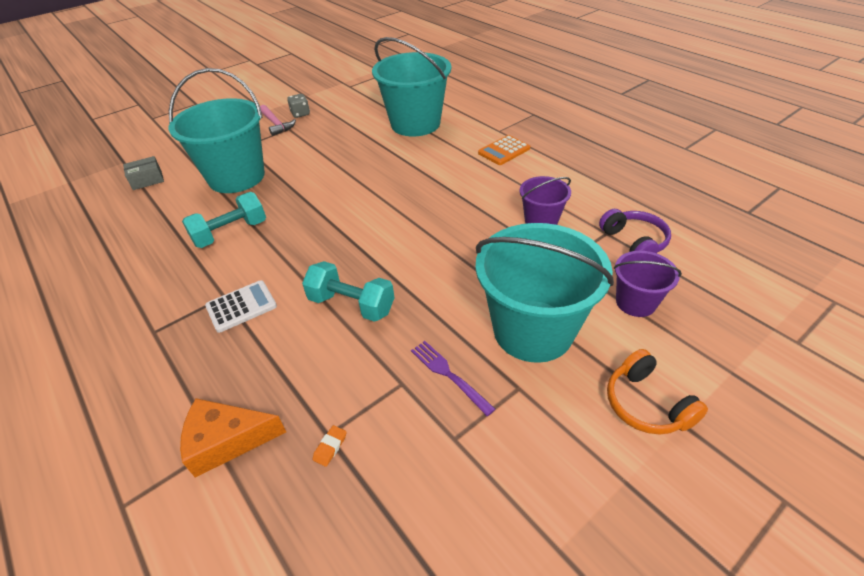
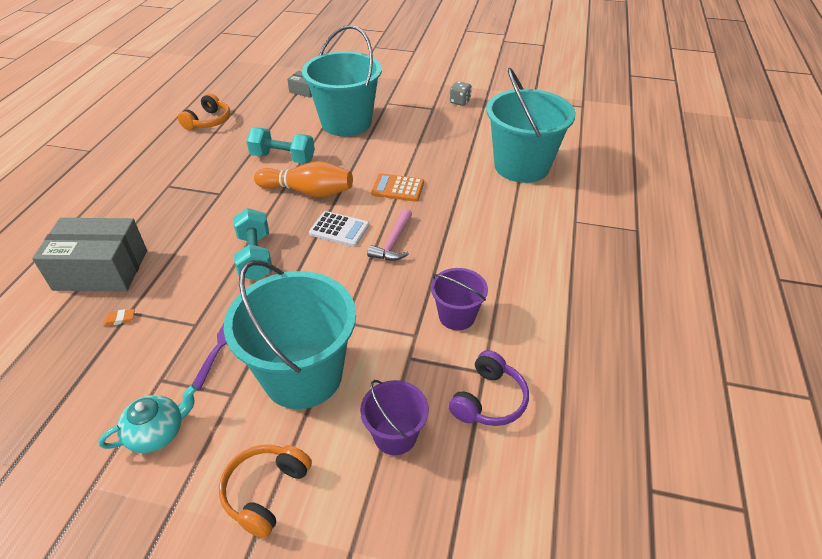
camera: 50 degrees right, 0 degrees up
(87, 261) = (208, 121): none -> orange headphones
(227, 441) = (101, 270): orange cheese -> grey box
(241, 306) = (215, 207): white calculator -> white calculator (339, 229)
(276, 124) = (431, 99): pink hammer -> pink hammer (393, 242)
(302, 237) = (308, 192): none -> orange bowling pin
(504, 151) = (544, 240): orange calculator -> orange calculator (398, 188)
(524, 464) = (157, 432): none -> turquoise teapot

